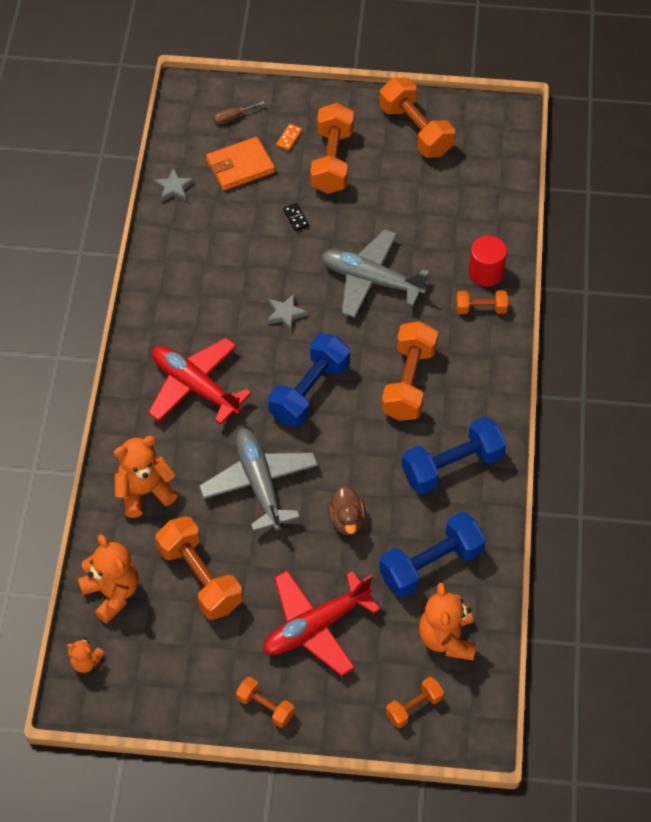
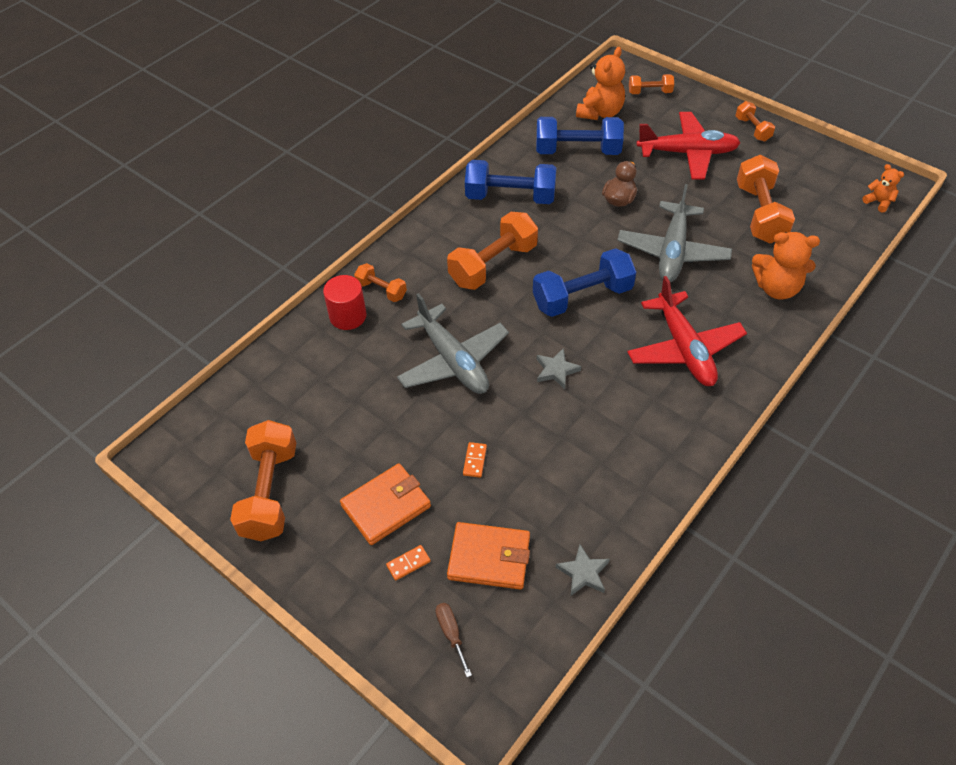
camera: 145 degrees left, 5 degrees down
(112, 593) = (838, 233): orange teddy bear -> none
(233, 117) = (451, 634): brown screwdriver -> brown screwdriver turned 120 degrees counterclockwise
(296, 218) = (474, 461): black domino -> orange domino
(332, 161) = (386, 506): orange dumbbell -> orange wallet

